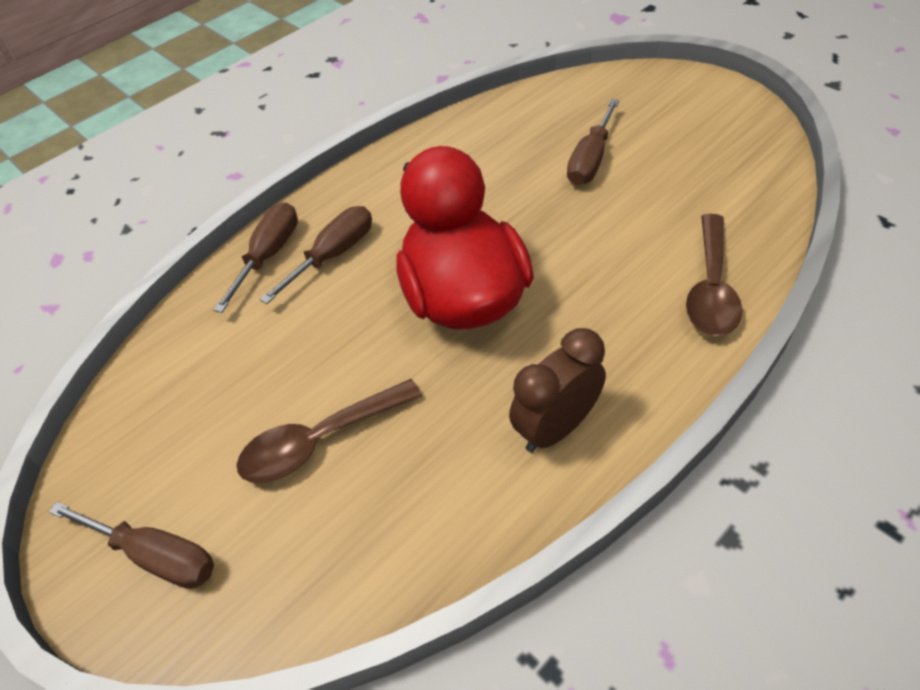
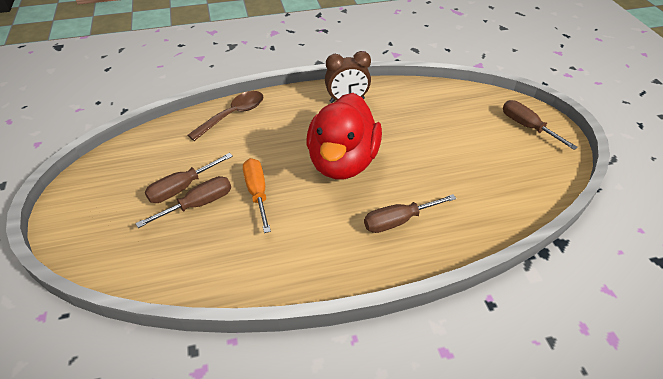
camera: 155 degrees left, 5 degrees down
(268, 255) = (440, 242): brown screwdriver -> brown screwdriver (182, 188)
(319, 441) = (446, 135): brown spoon -> none
(537, 202) = (257, 193): none -> orange screwdriver

